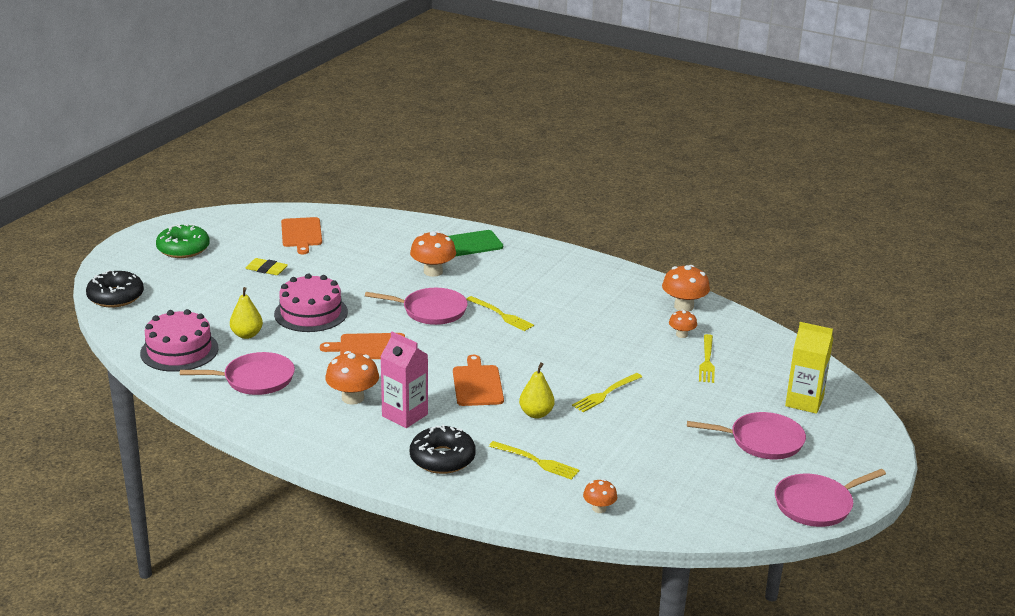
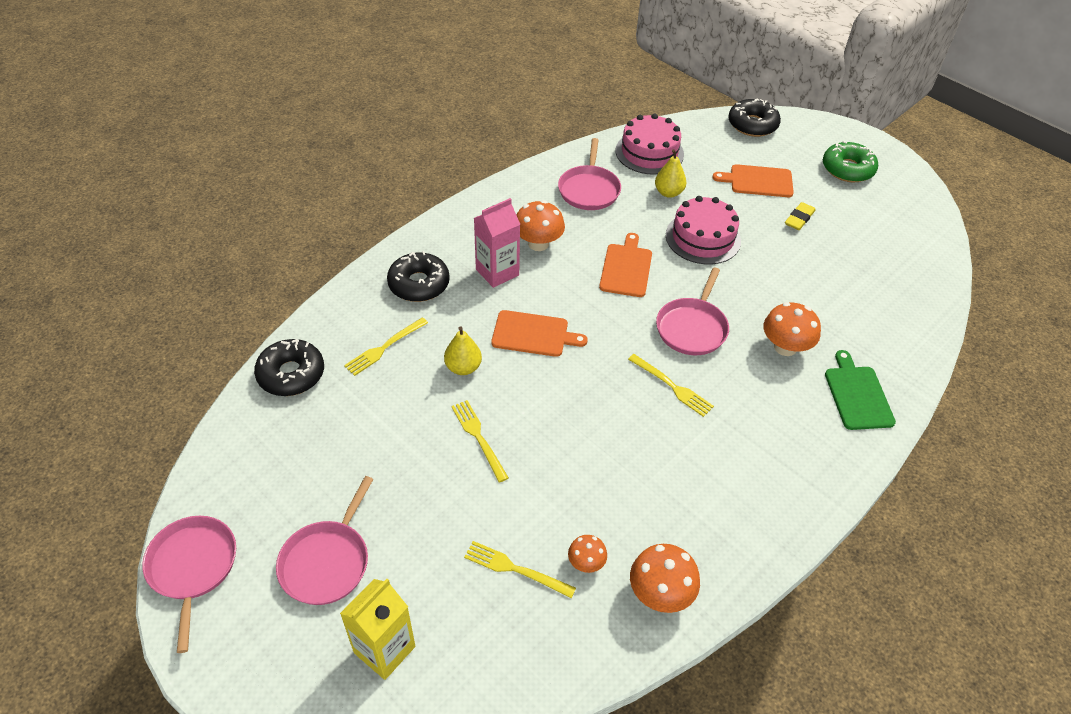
camera: 105 degrees right, 20 degrees up
(301, 234) = (884, 254): orange cutting board -> orange cutting board (758, 181)
(501, 315) = (672, 386): yellow fork -> yellow fork turned 105 degrees counterclockwise
(599, 508) = (291, 374): orange mushroom -> black donut

